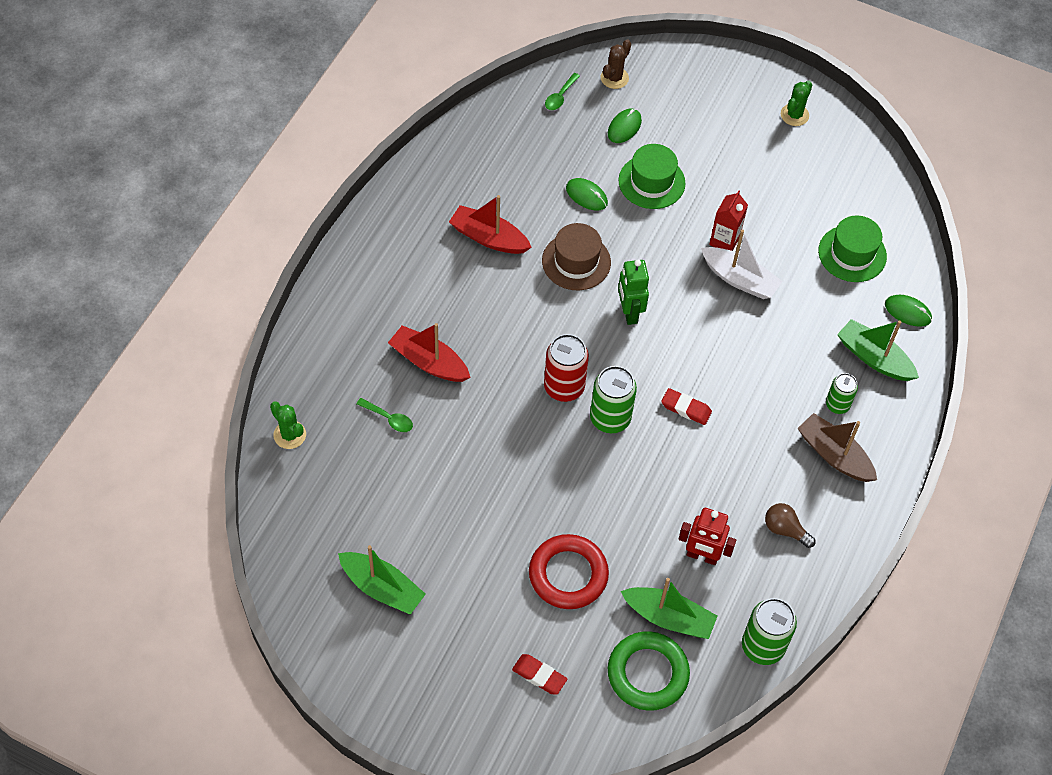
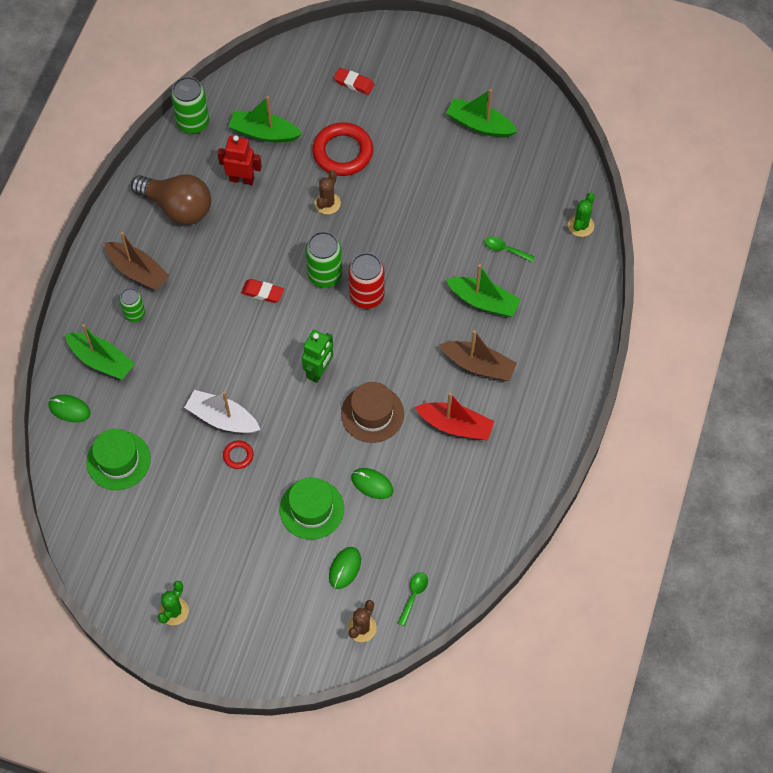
camera: 175 degrees right, 5 degrees up
(289, 435) = (581, 225): green cactus -> green cactus turned 75 degrees clockwise
(429, 362) = (483, 301): red boat -> green boat
(450, 294) = (478, 365): none -> brown boat
(596, 508) = (327, 203): none -> brown cactus
(629, 312) = (319, 371): green robot -> green robot turned 45 degrees clockwise
(647, 673) = (276, 94): green ring -> none
(724, 241) = (238, 455): red carton -> red ring
(785, 530) = (178, 207): brown light bulb -> brown light bulb, size x1.99

